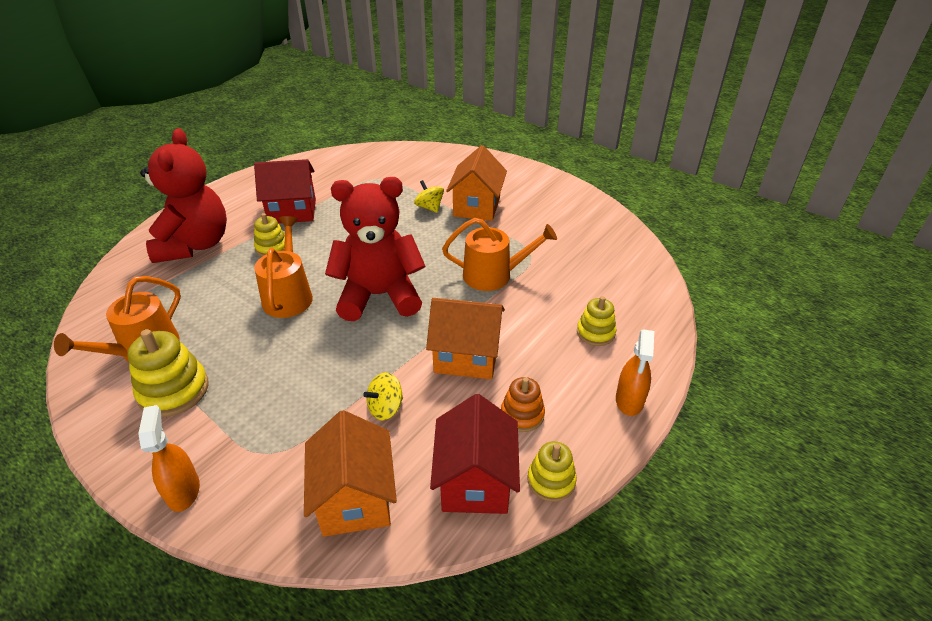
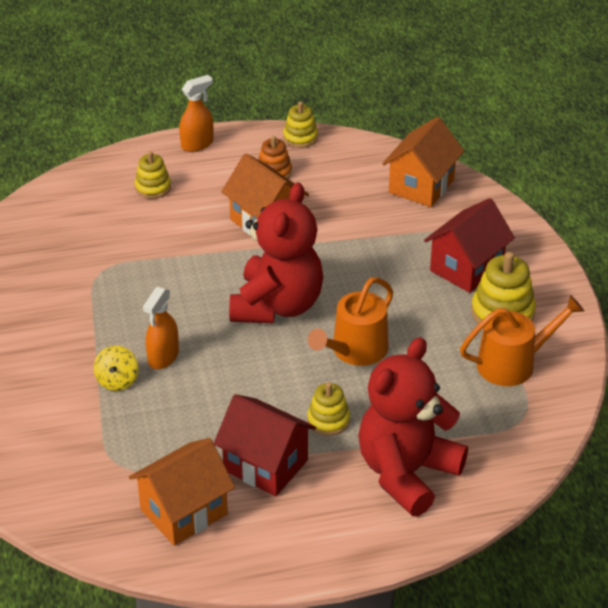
camera: 140 degrees left, 0 degrees up
(183, 490) = (524, 242): orange spray bottle -> orange spray bottle (163, 357)
(379, 296) = (277, 306): red teddy bear -> red teddy bear turned 105 degrees counterclockwise
(385, 408) = (357, 221): yellow spinning top -> none
(475, 481) = (343, 158): red house -> red house (466, 268)
(476, 207) = (71, 352): orange house -> orange house (184, 512)
(493, 275) = (160, 270): orange watering can -> none

